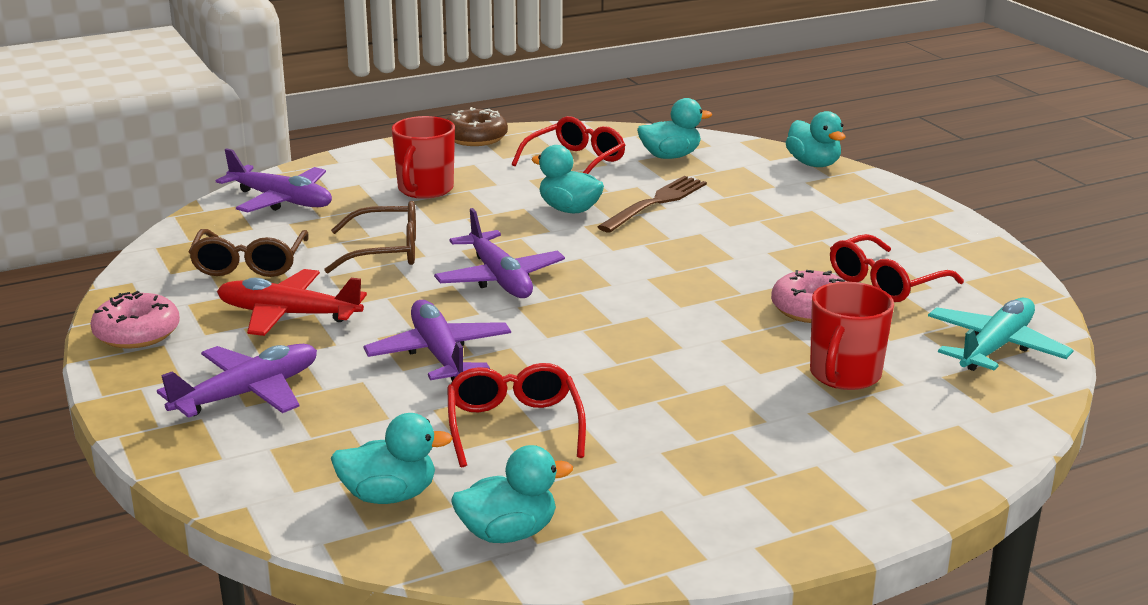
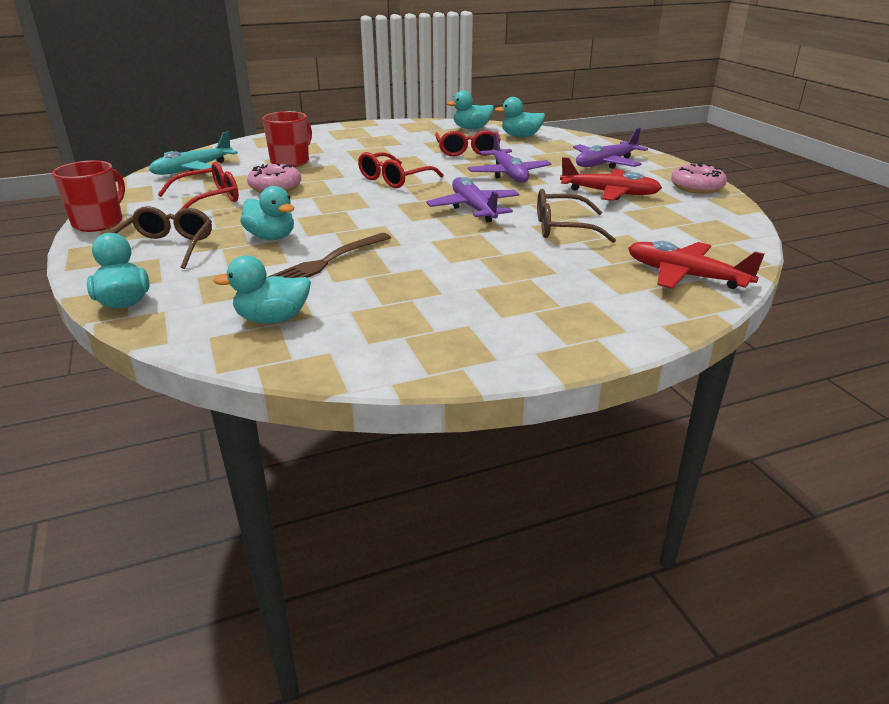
camera: 175 degrees left, 5 degrees up
(249, 264) = (663, 222): brown glasses -> brown glasses (166, 248)
(281, 200) = (685, 276): purple plane -> red plane
(425, 189) = (548, 283): red mug -> red mug (99, 223)
(475, 138) = (503, 361): brown donut -> none
(569, 209) = (409, 258): turquoise duck -> turquoise duck (271, 237)
(575, 162) = (385, 314): red glasses -> red glasses (394, 179)

